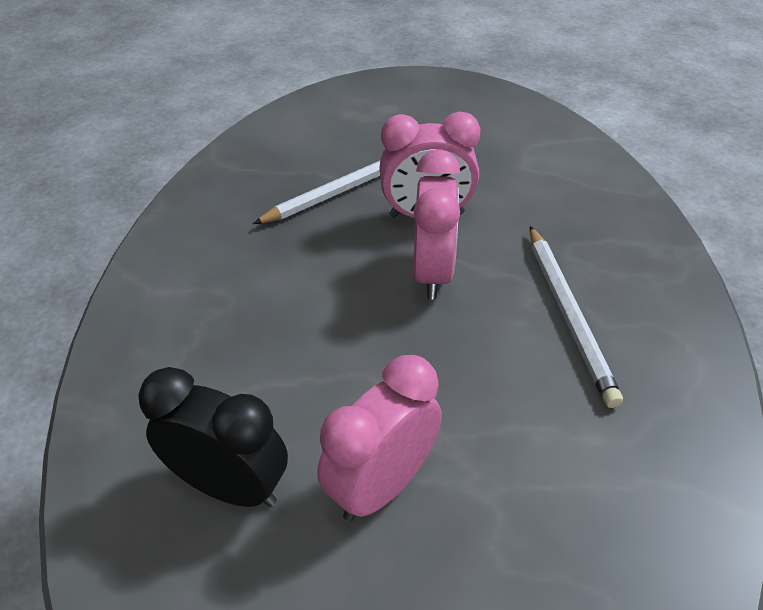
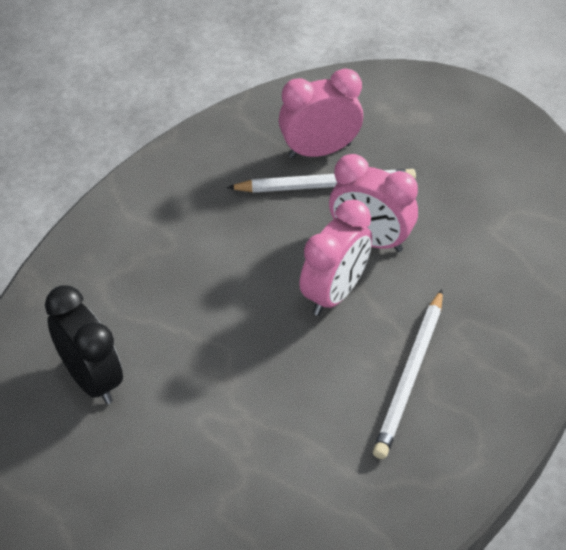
camera: 30 degrees right, 5 degrees up
(381, 485) = (183, 426): pink clock -> pink clock (319, 150)

